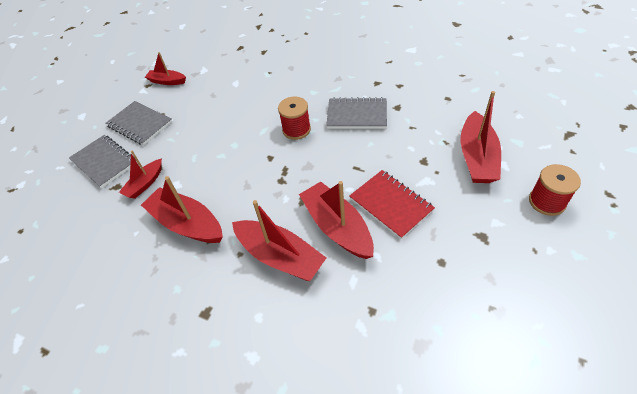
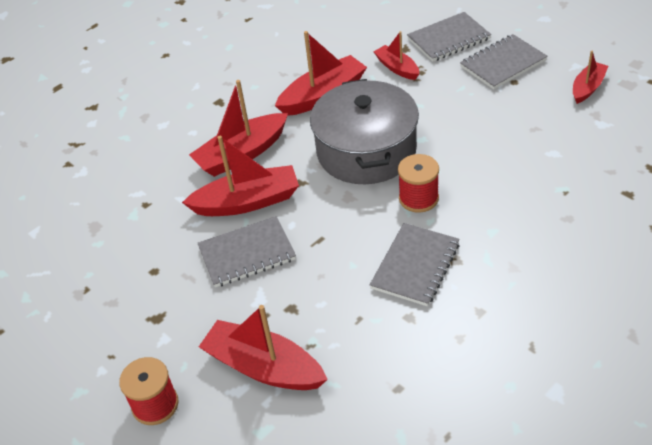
camera: 110 degrees right, 5 degrees down
(255, 171) = (366, 151): none -> grey pot
(390, 205) = (247, 254): red notebook -> grey notebook

